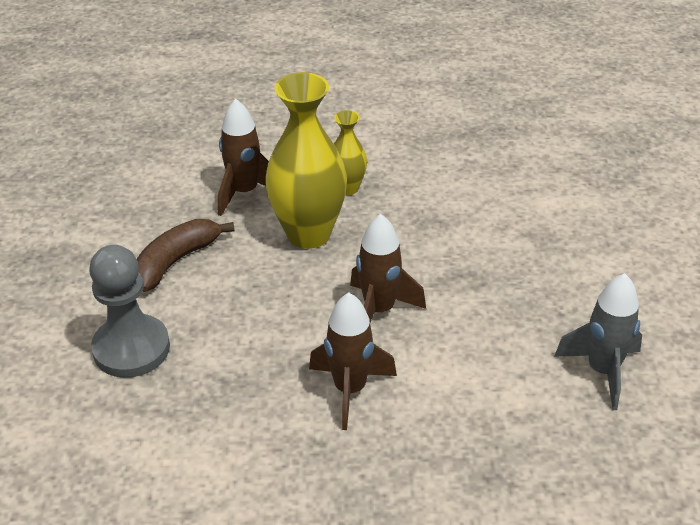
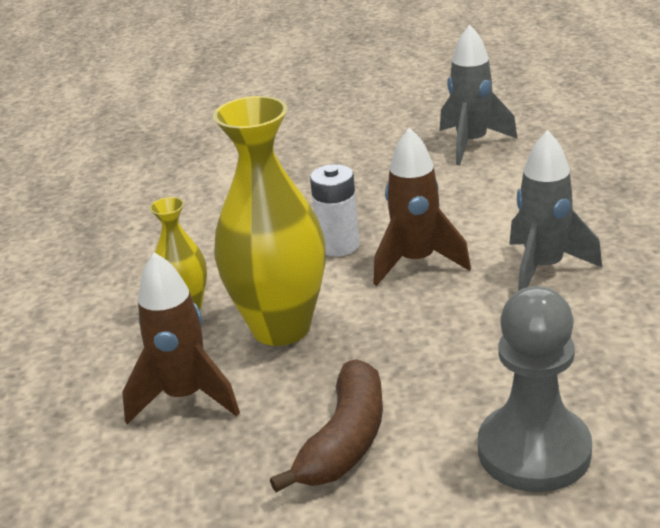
camera: 90 degrees left, 10 degrees down
(176, 261) = (344, 441): brown banana -> brown banana turned 105 degrees counterclockwise
(350, 390) = (544, 268): brown rocket -> grey rocket
(416, 266) = (338, 245): none -> white battery

